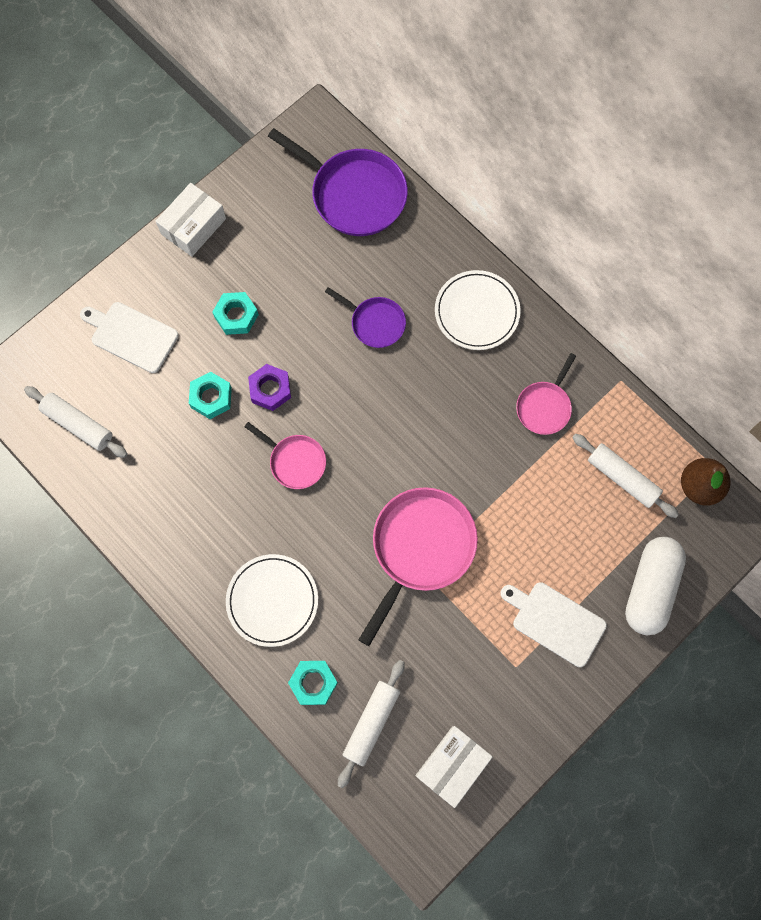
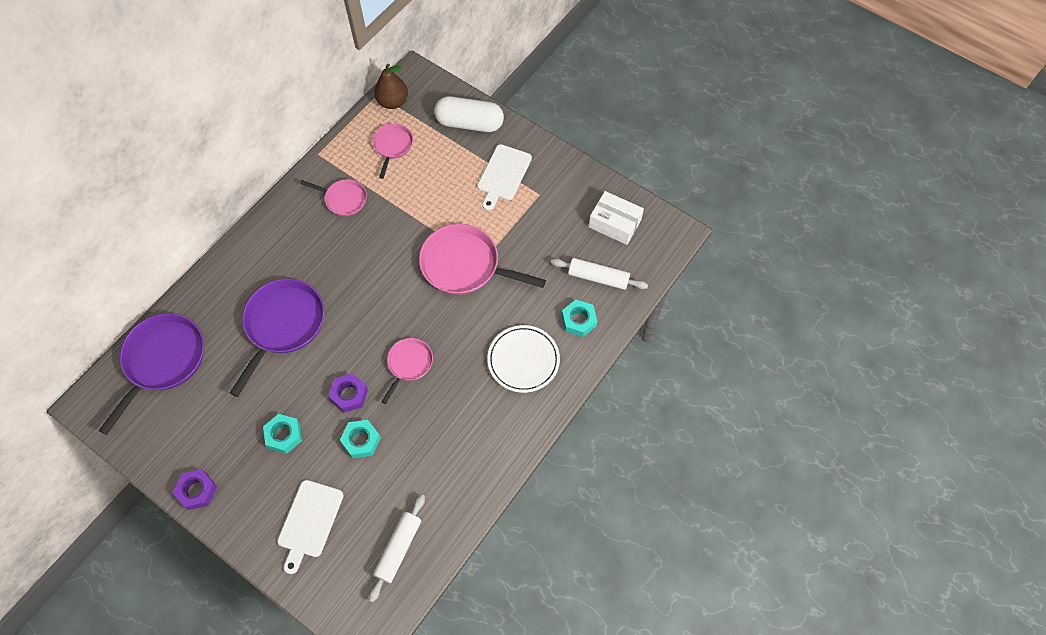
camera: 100 degrees left, 10 degrees down
(193, 226) = (197, 491): white box -> purple nut
(375, 323) = (283, 325): purple pan -> purple pan, size x1.81
(477, 312) = (268, 254): white plate -> none
(622, 478) = (392, 146): white rolling pin -> pink pan

